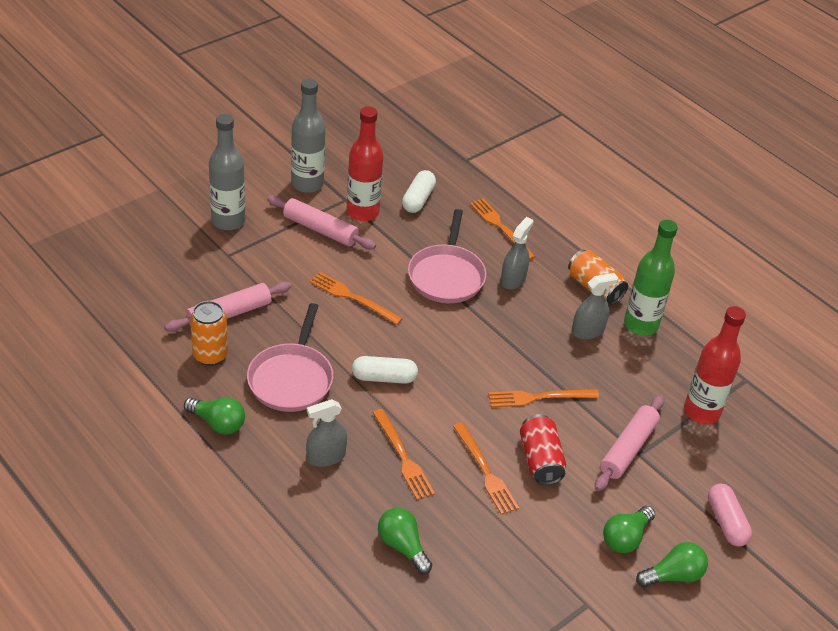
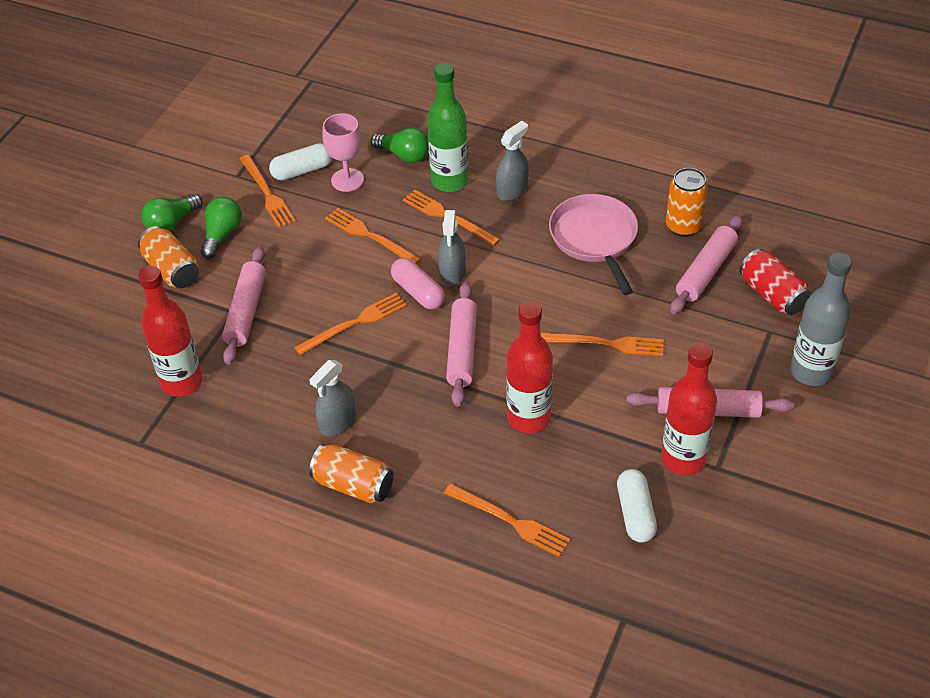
camera: 160 degrees right, 5 degrees up
(218, 423) = (621, 177): green light bulb -> none
(307, 184) = (779, 467): grey bottle -> none
(384, 378) = (513, 276): white capsule -> white capsule (302, 170)
(447, 276) = (529, 418): pink pan -> red bottle
(464, 340) = (462, 350): none -> pink rolling pin
(475, 543) = (347, 180): none -> pink goblet
(513, 279) = (453, 449): grey spray bottle -> grey spray bottle (452, 272)
(540, 460) = (325, 266): red can -> red can (772, 294)
(563, 566) = (267, 193): none -> orange fork
(640, 325) = (280, 458): green bottle -> green bottle (449, 181)
(685, 521) = (172, 270): none -> orange can
(726, 522) = (133, 284): pink capsule -> pink capsule (418, 292)

